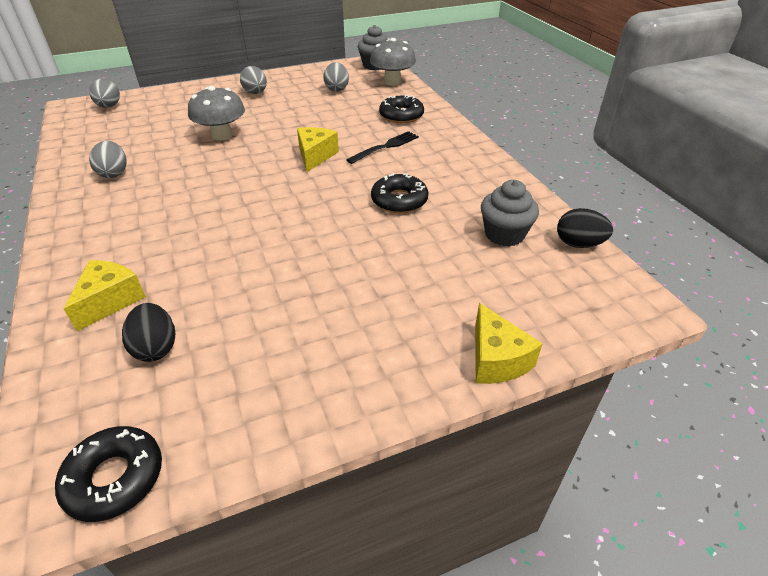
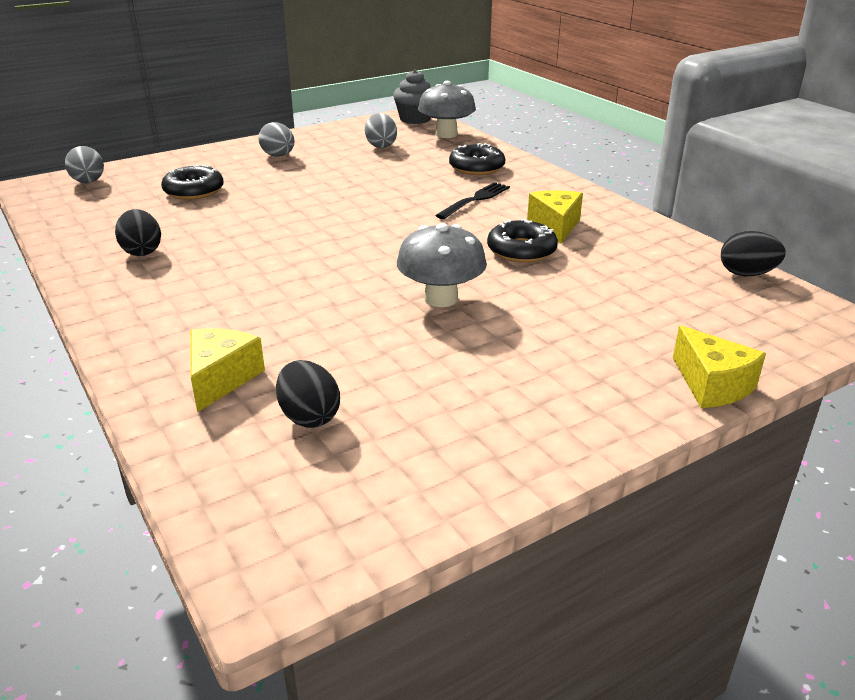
camera: 10 degrees left, 10 degrees down
(114, 173) = (142, 251): grey egg -> black egg
(114, 478) = (336, 541): black donut -> black donut (194, 191)
(222, 135) = (261, 202): grey mushroom -> grey mushroom (441, 298)
(315, 156) = (394, 215): yellow cheese -> yellow cheese (555, 226)
(504, 234) = (660, 272): grey cupcake -> none

